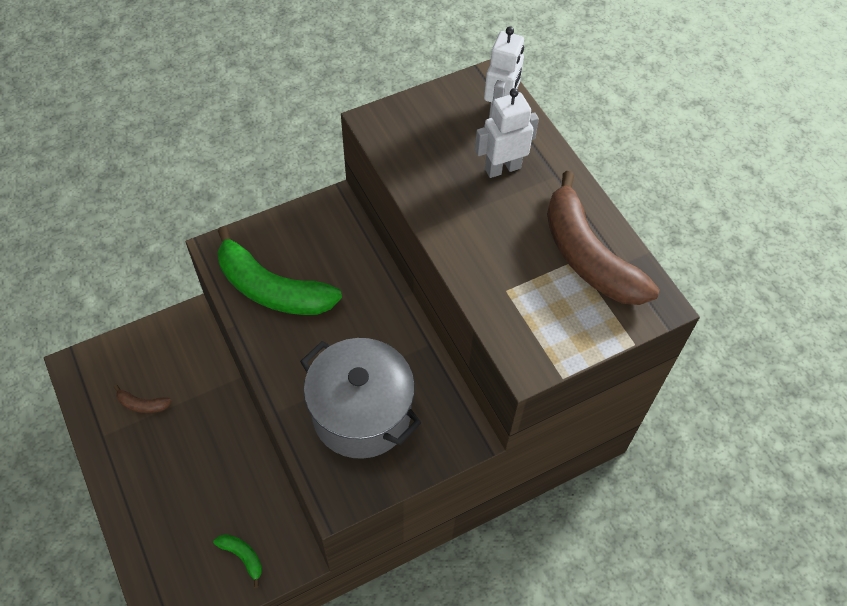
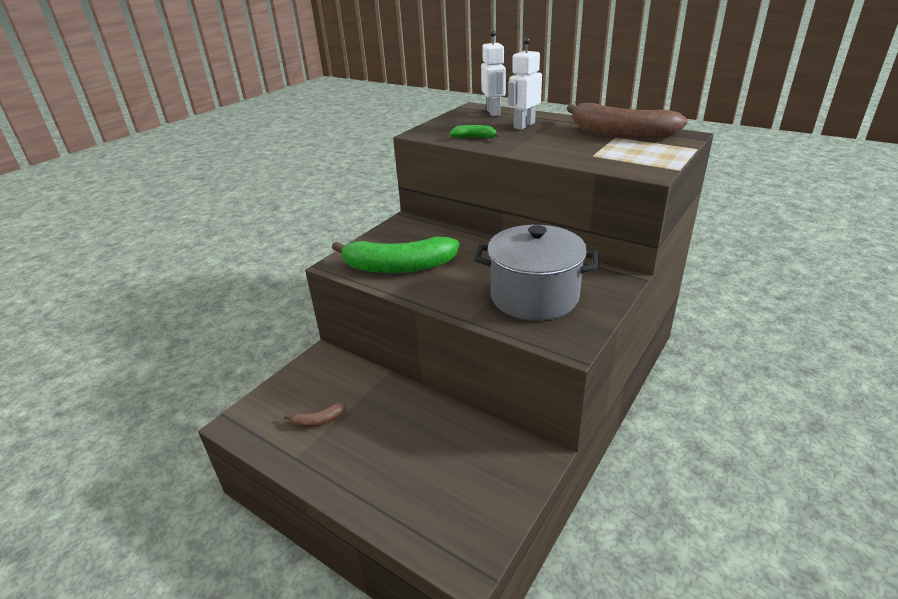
camera: 25 degrees left, 25 degrees down
(242, 556) = (496, 478): green banana -> green banana (475, 137)

